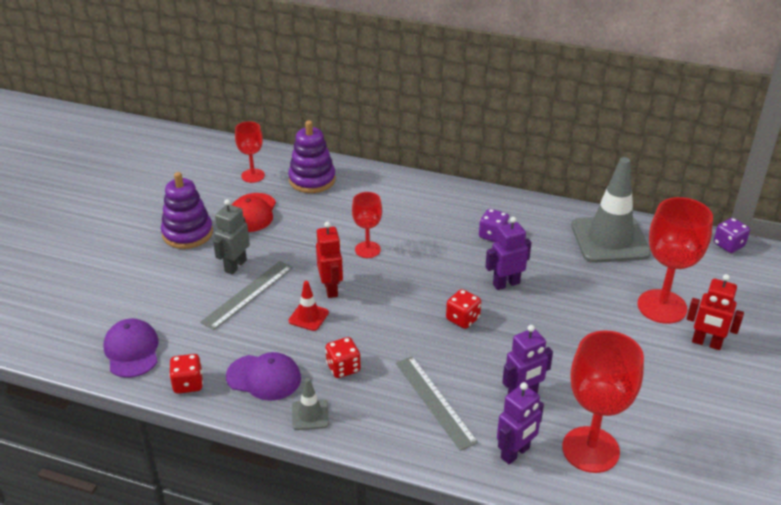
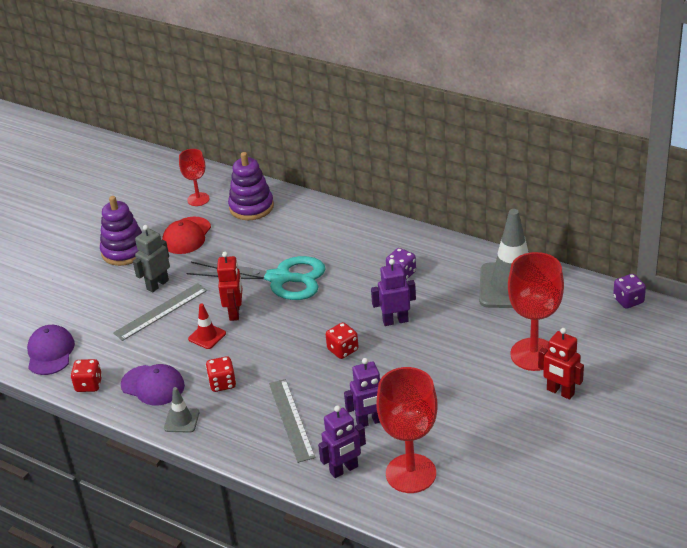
camera: 15 degrees right, 0 degrees up
(367, 249) = (280, 278): red goblet -> turquoise scissors

